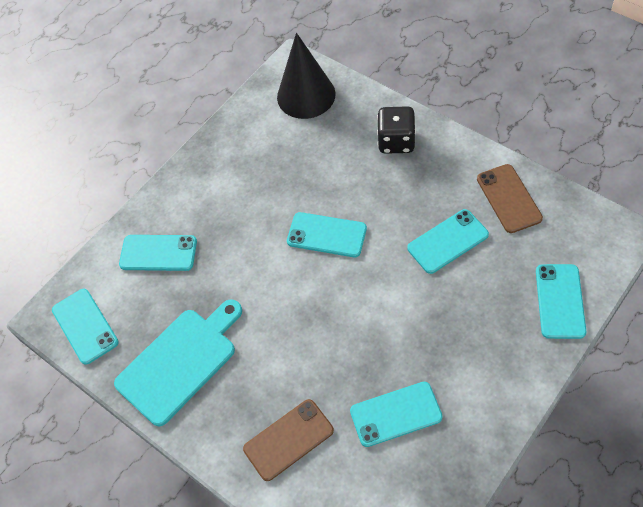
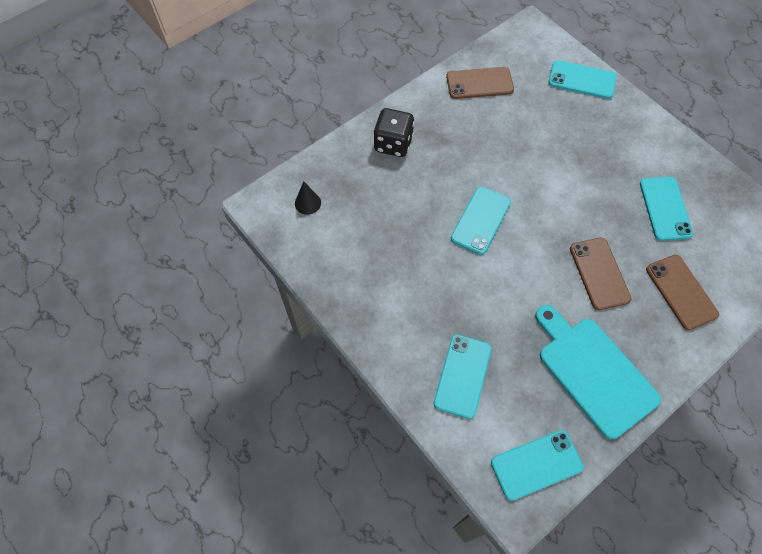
camera: 85 degrees left, 5 degrees up
(291, 354) = (599, 273): none -> brown phone
(306, 95) = (307, 203): black cone -> black cone, size x0.43
(448, 241) = (511, 134): turquoise phone -> none

